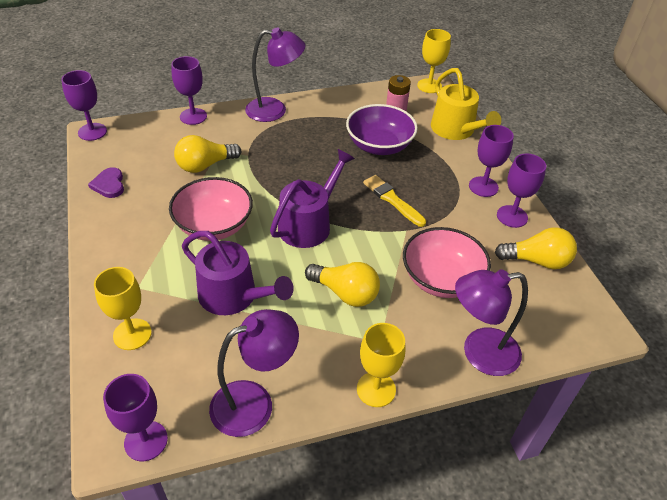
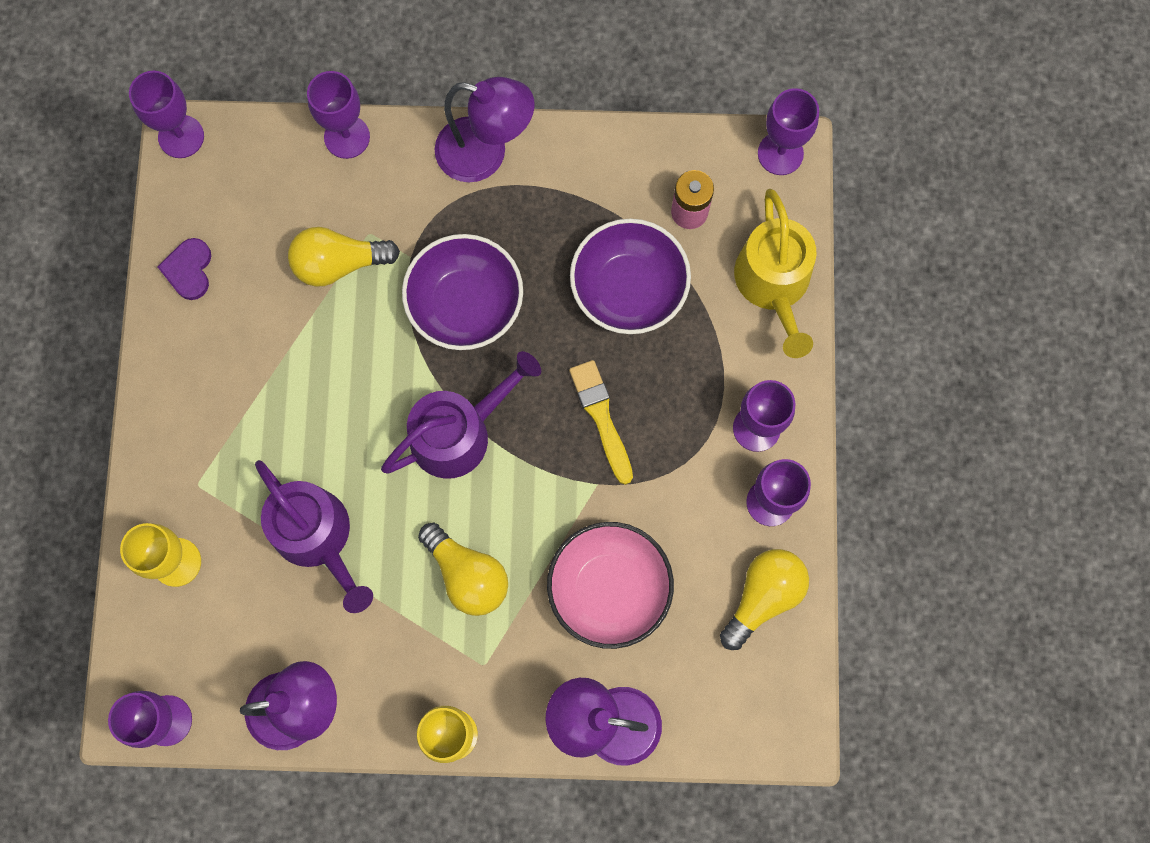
camera: 20 degrees right, 30 degrees up
(214, 225) = (322, 398): pink bowl -> none
(288, 168) = (465, 304): none -> purple bowl
(429, 86) = (780, 153): yellow goblet -> purple goblet
(537, 261) = (763, 597): yellow light bulb -> yellow light bulb turned 75 degrees counterclockwise

